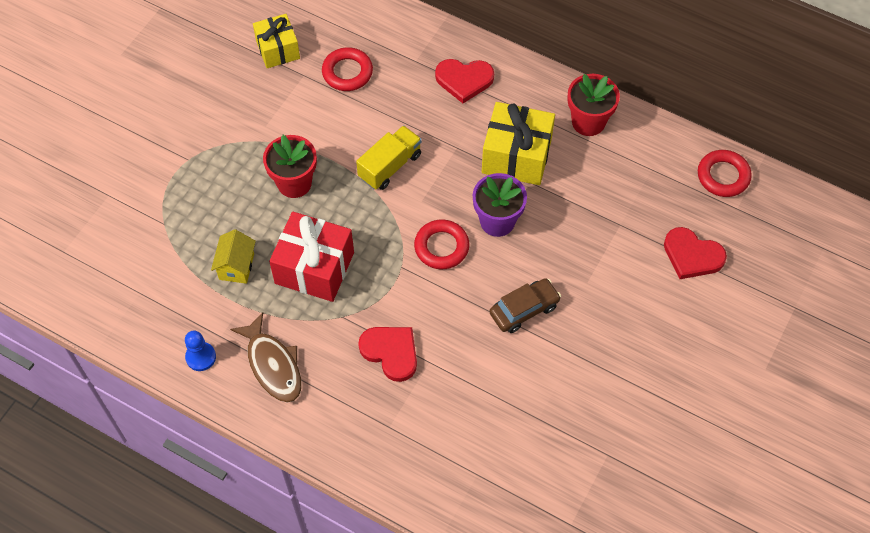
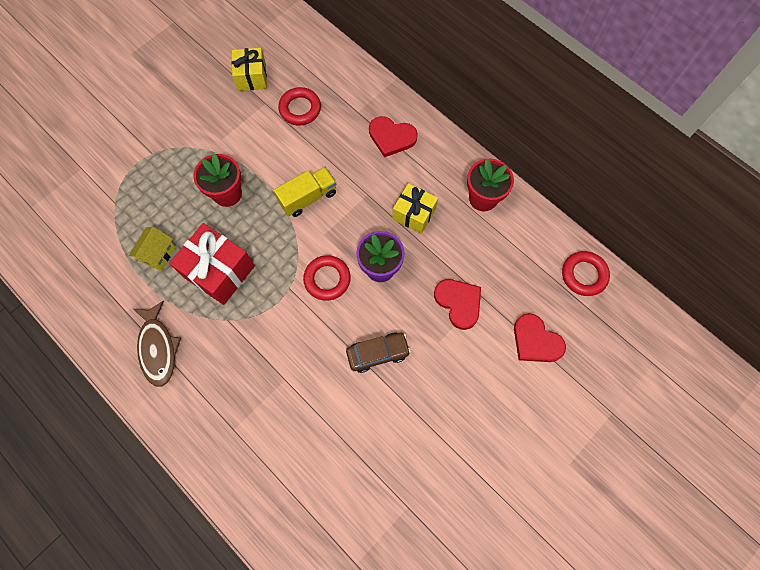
camera: 15 degrees right, 10 degrees up
(201, 357) = (104, 326): blue pawn -> none
(391, 352) = (256, 362): red heart -> red heart (458, 303)
(516, 156) = (414, 214): yellow gift -> yellow gift, size x0.65

